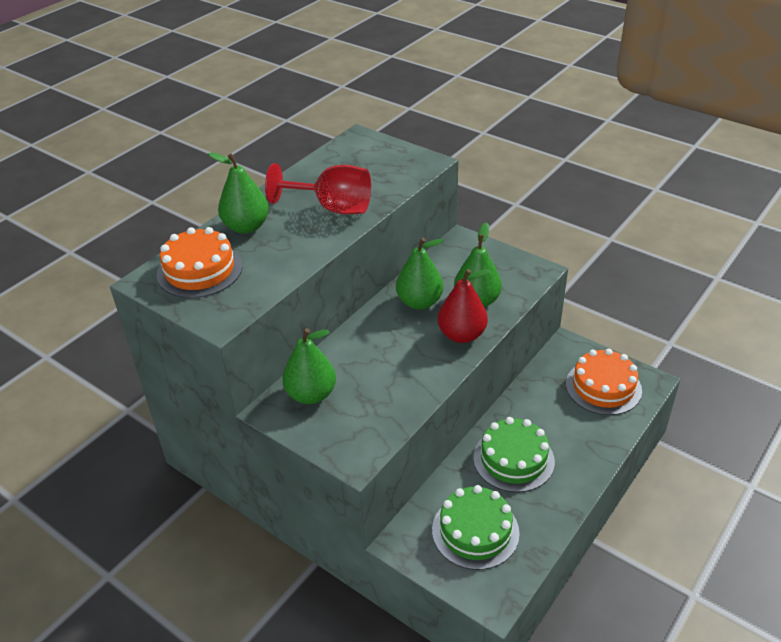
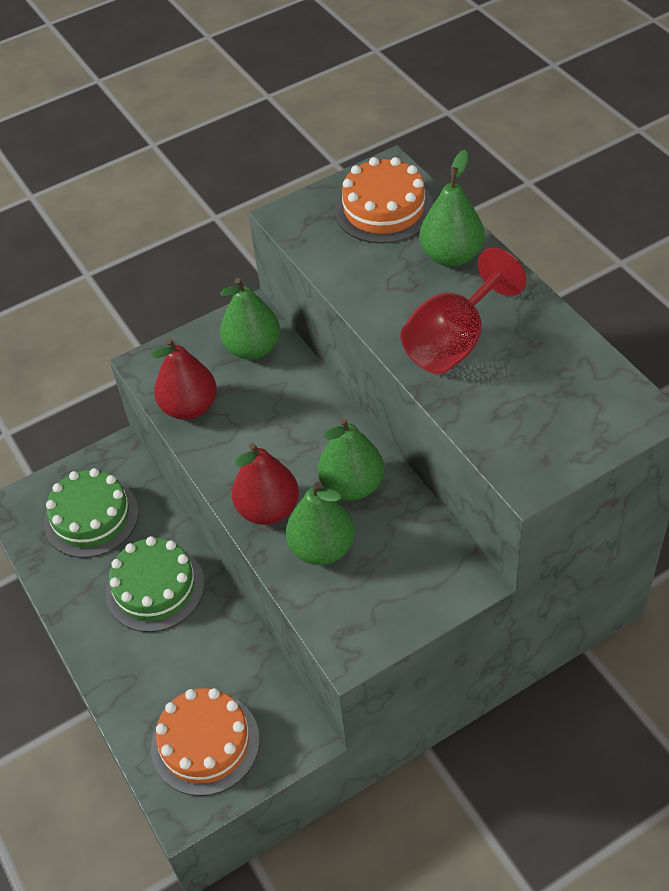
camera: 115 degrees right, 10 degrees up
(391, 411) = (189, 407): none -> red pear

